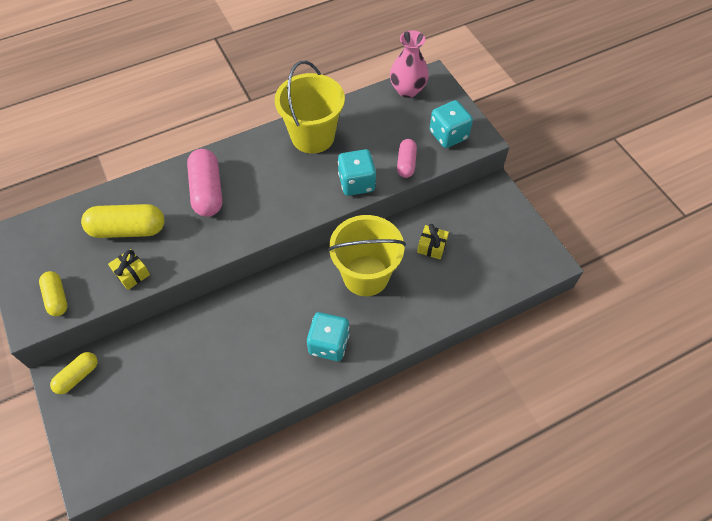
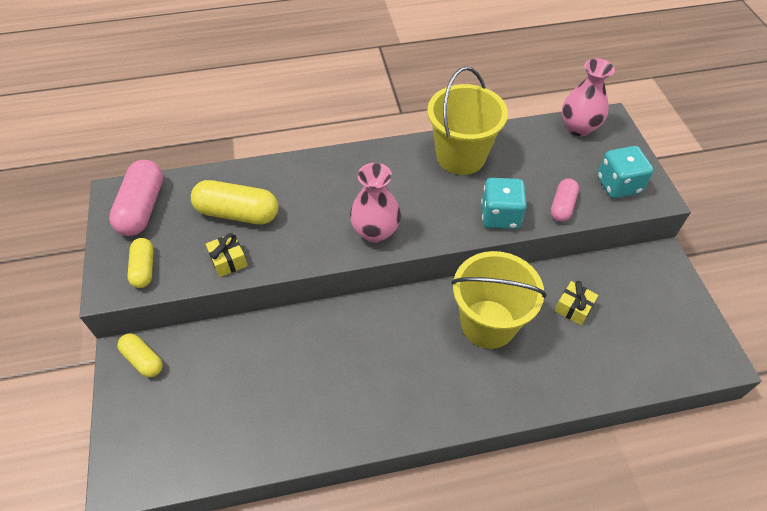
camera: 15 degrees right, 5 degrees down
(78, 376) = (143, 360): yellow capsule -> yellow capsule turned 75 degrees clockwise
(207, 191) = (332, 191): pink capsule -> pink capsule (142, 208)
(254, 219) = (375, 232): none -> pink vase
(329, 344) = (428, 393): turquoise dice -> none

